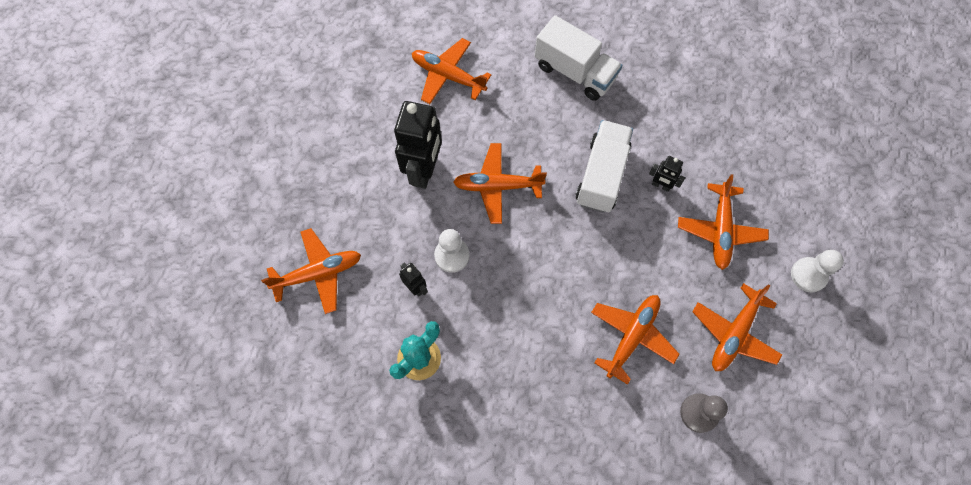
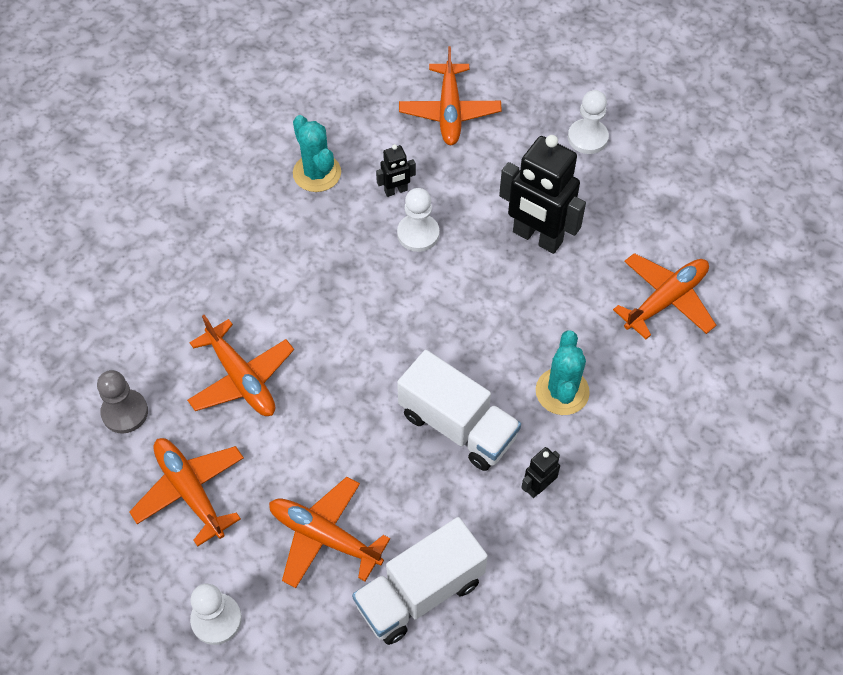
camera: 110 degrees right, 10 degrees down
(315, 162) = (587, 138): none -> white pawn
(497, 186) = (487, 305): orange plane -> none
(547, 119) = (562, 391): none -> turquoise cactus
(575, 72) = (625, 452): white truck -> white truck (419, 592)
(660, 185) = (415, 491): black robot -> black robot (538, 486)

